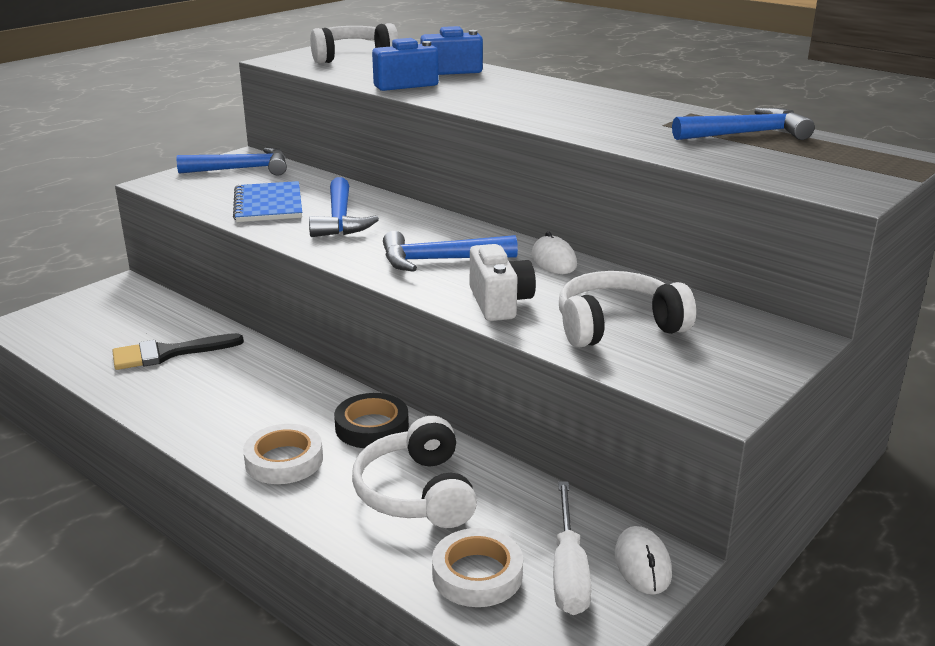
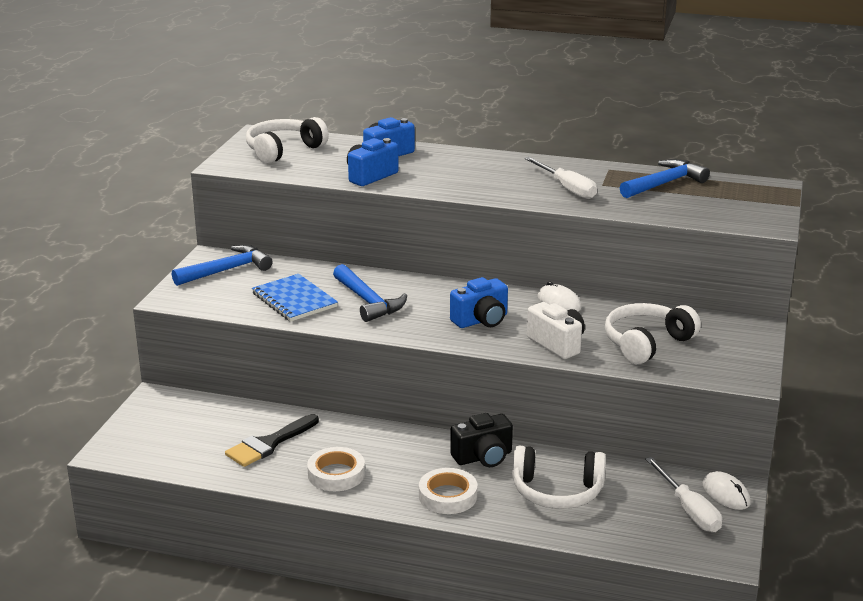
camera: 25 degrees left, 0 degrees up
(372, 427) = (483, 457): black tape -> black camera
(417, 492) = (557, 491): white headphones -> white headphones turned 45 degrees counterclockwise
(439, 260) = (481, 320): blue hammer -> blue camera
(477, 574) = (639, 528): white tape -> white tape (336, 474)
(612, 122) = (566, 188): none -> white screwdriver

